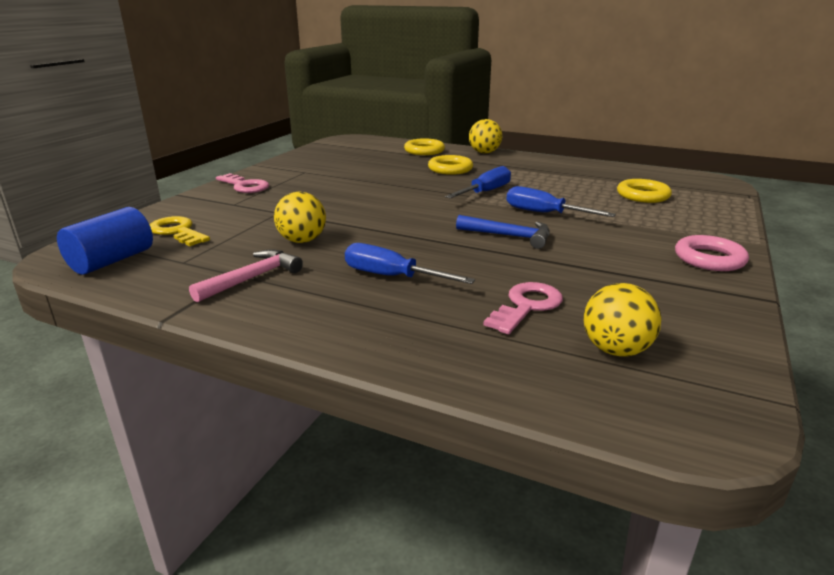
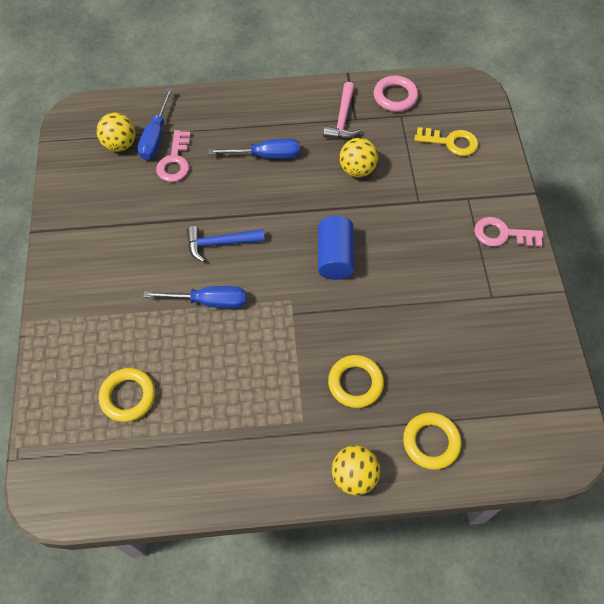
camera: 150 degrees right, 35 degrees up
(112, 261) = (441, 98): blue cylinder -> blue cylinder (335, 257)
(485, 192) = (282, 329): blue screwdriver -> blue screwdriver (156, 137)
(709, 259) = (68, 273): pink ring -> pink ring (395, 97)

